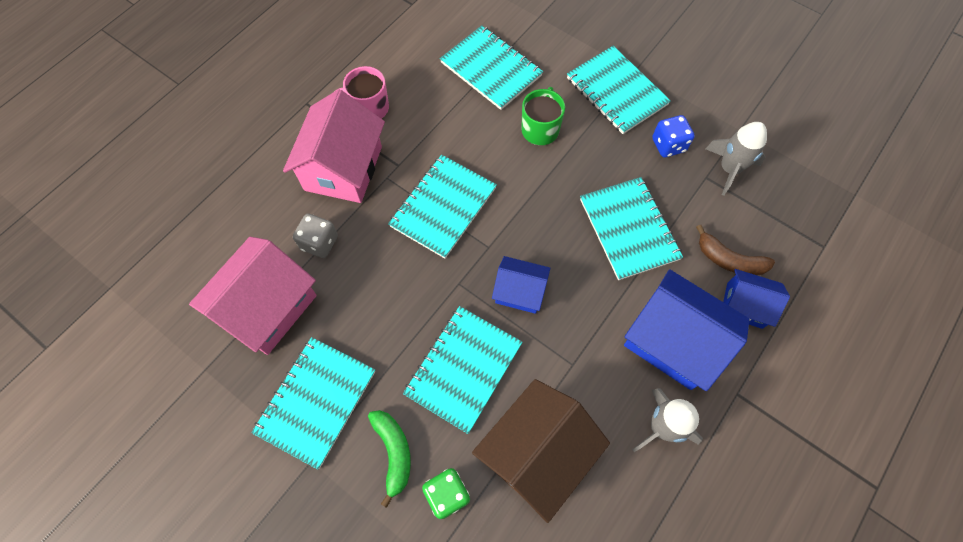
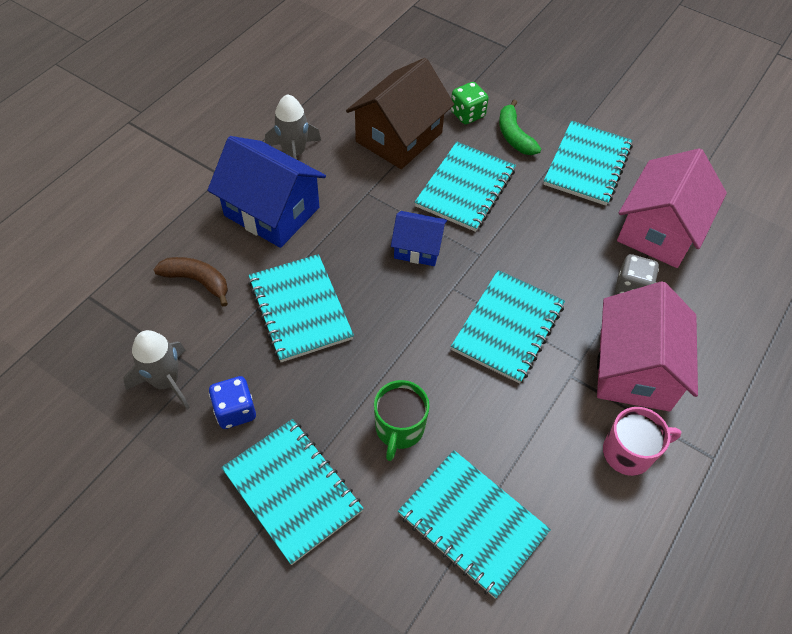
camera: 175 degrees right, 10 degrees down
(744, 305) = (195, 241): blue house -> none

